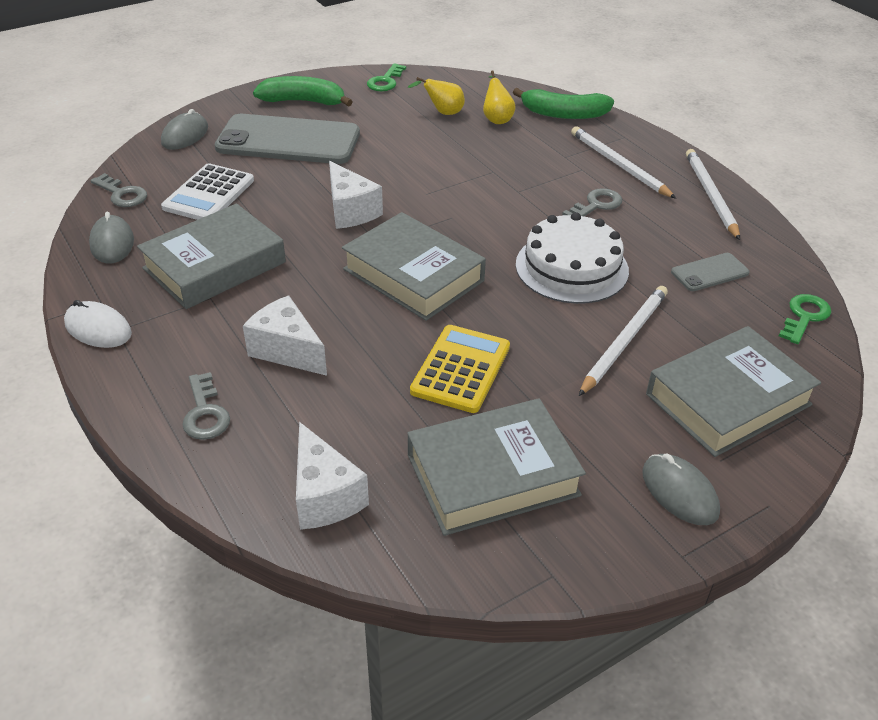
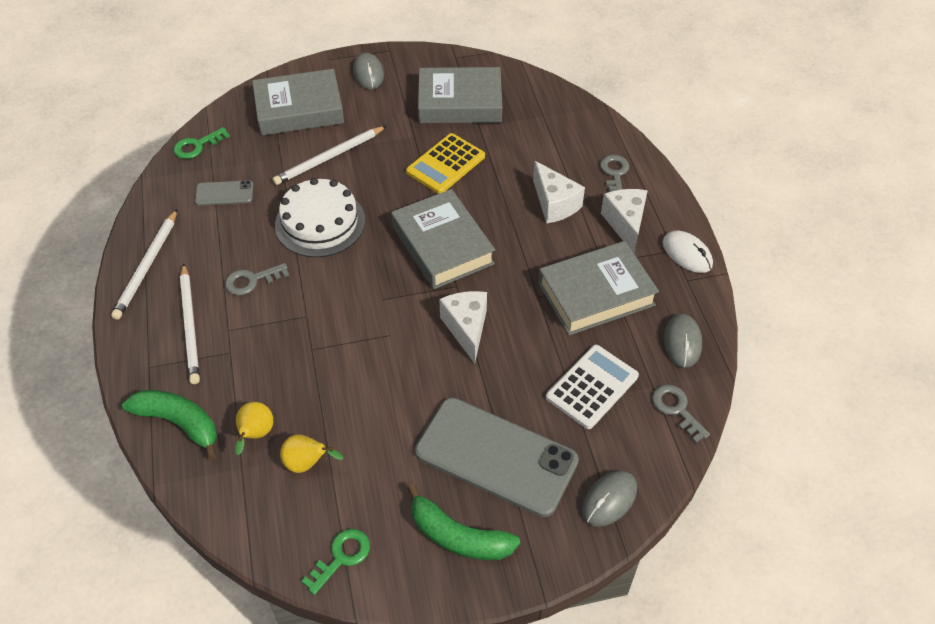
camera: 160 degrees left, 10 degrees up
(324, 496) = (554, 113): white cheese -> white cheese (625, 224)

